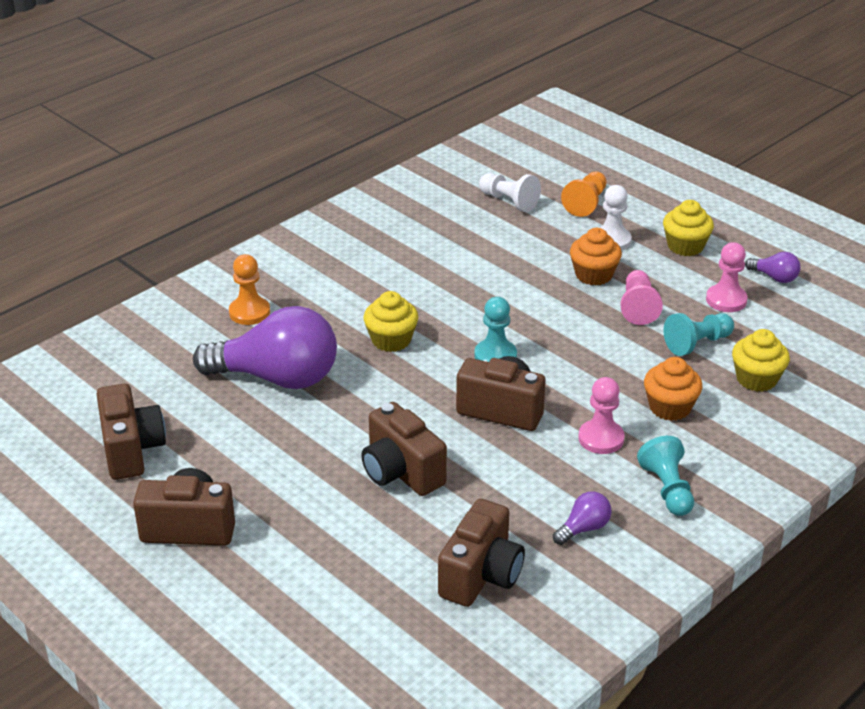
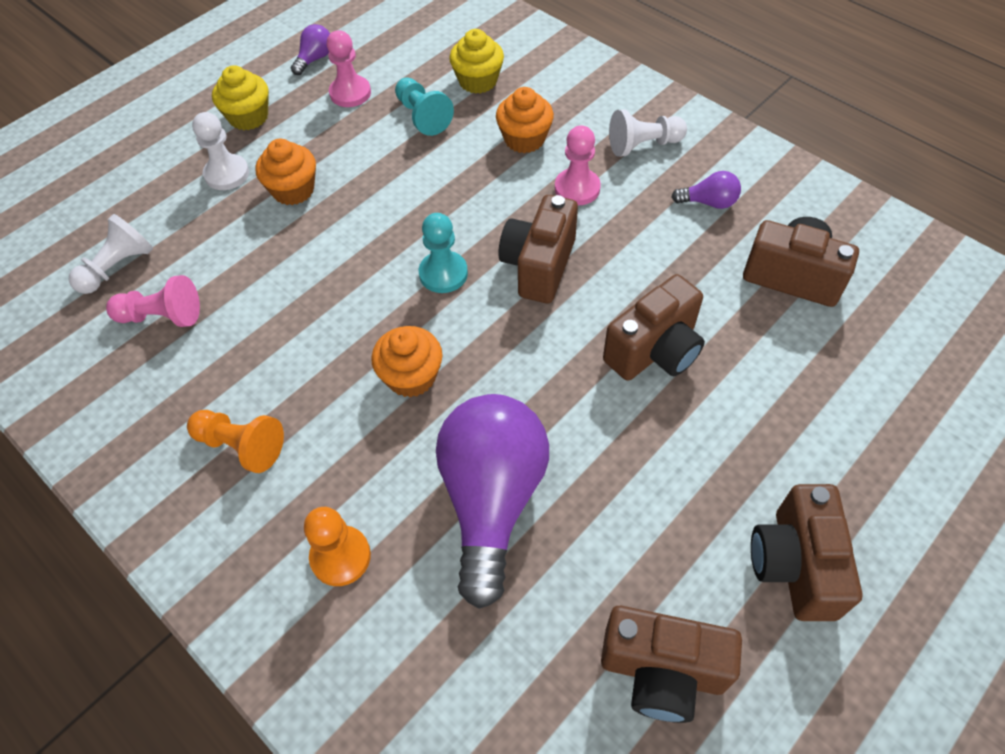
camera: 90 degrees left, 20 degrees up
(131, 450) = (662, 671): brown camera -> brown camera turned 150 degrees counterclockwise
(391, 340) = (411, 376): yellow cupcake -> orange cupcake
(583, 528) = (708, 202): purple light bulb -> purple light bulb turned 135 degrees clockwise
(586, 203) = (141, 195): orange pawn -> orange pawn (241, 446)
(638, 307) = (358, 156): pink pawn -> pink pawn (162, 316)
(667, 489) = (643, 145): turquoise pawn -> white pawn

